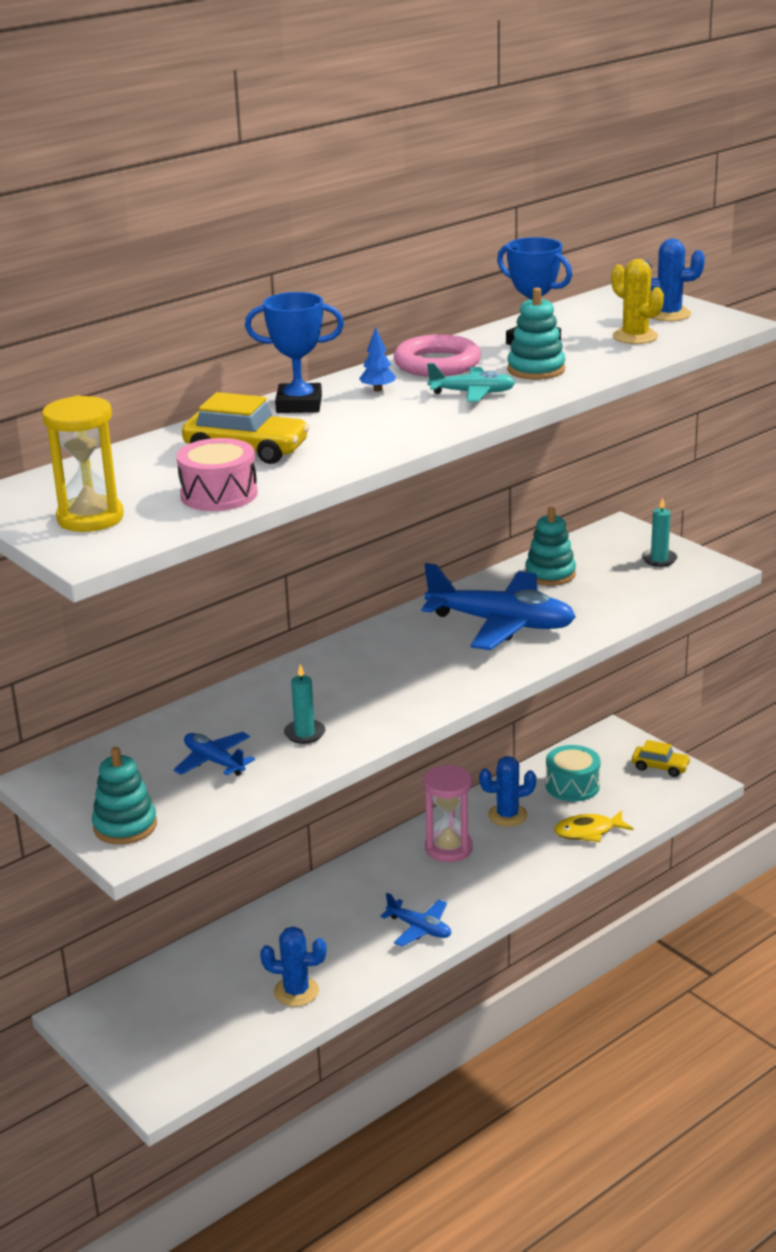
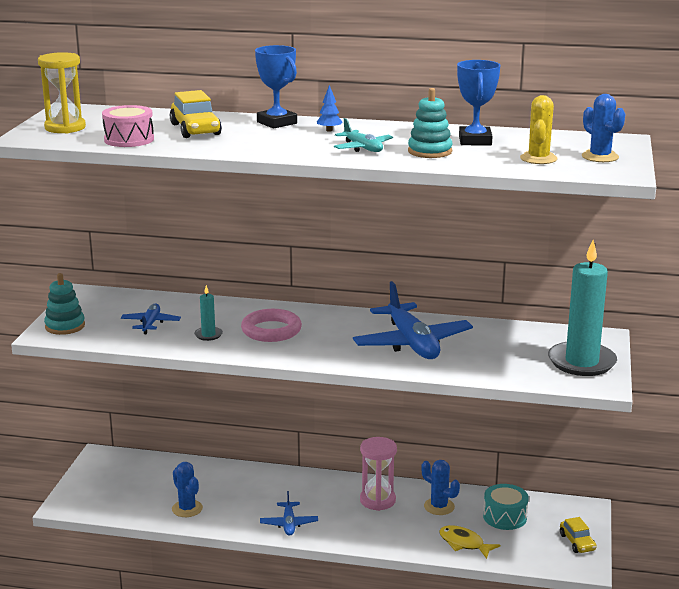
camera: 50 degrees right, 5 degrees down
(437, 364) = (394, 131): pink ring -> pink ring (271, 330)
(550, 574) = (499, 336): turquoise stacking toy -> none
(659, 559) = (581, 362): turquoise candle -> turquoise candle, size x2.29

